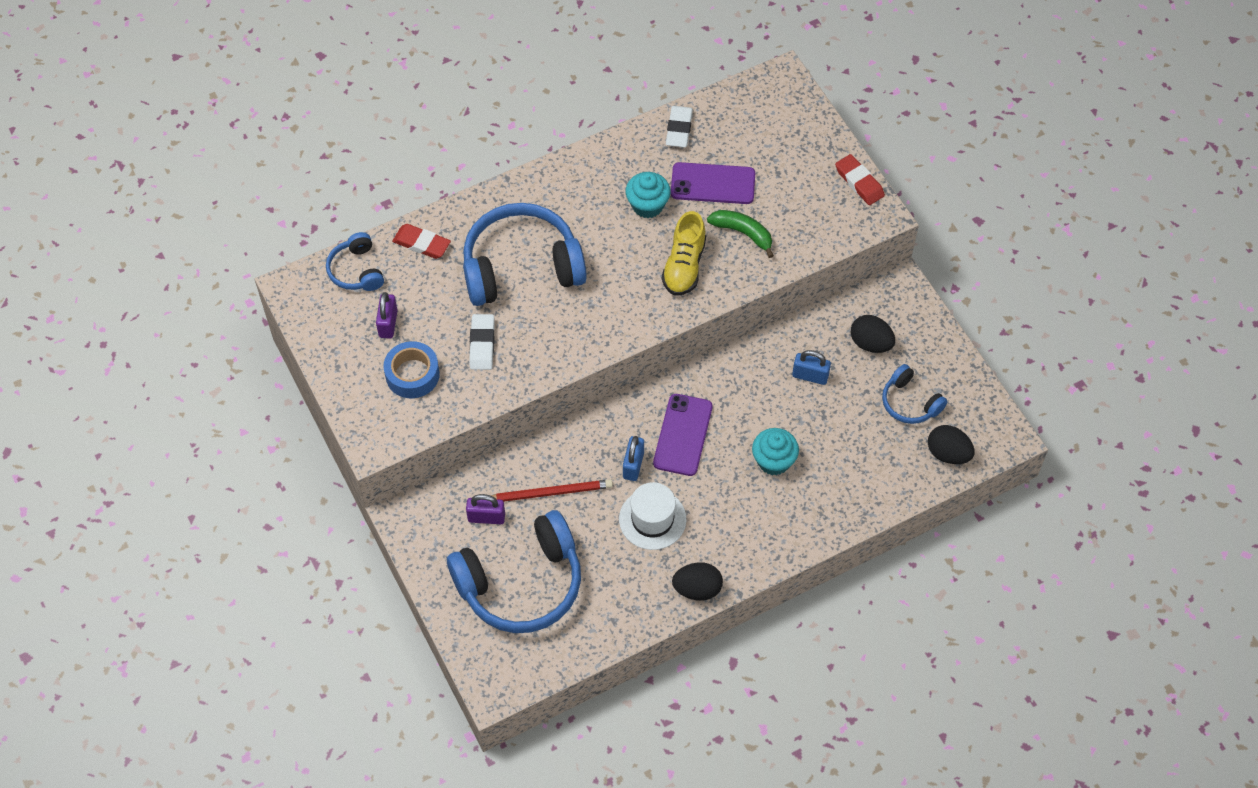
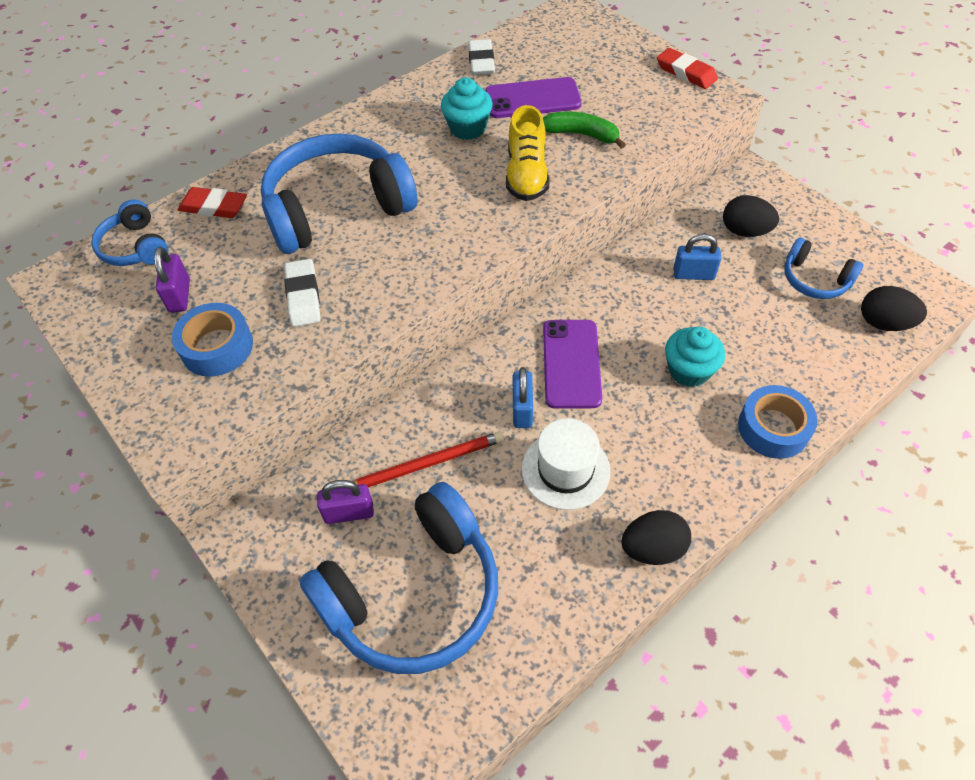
camera: 10 degrees left, 5 degrees down
(820, 521) = (773, 428): none -> blue tape

